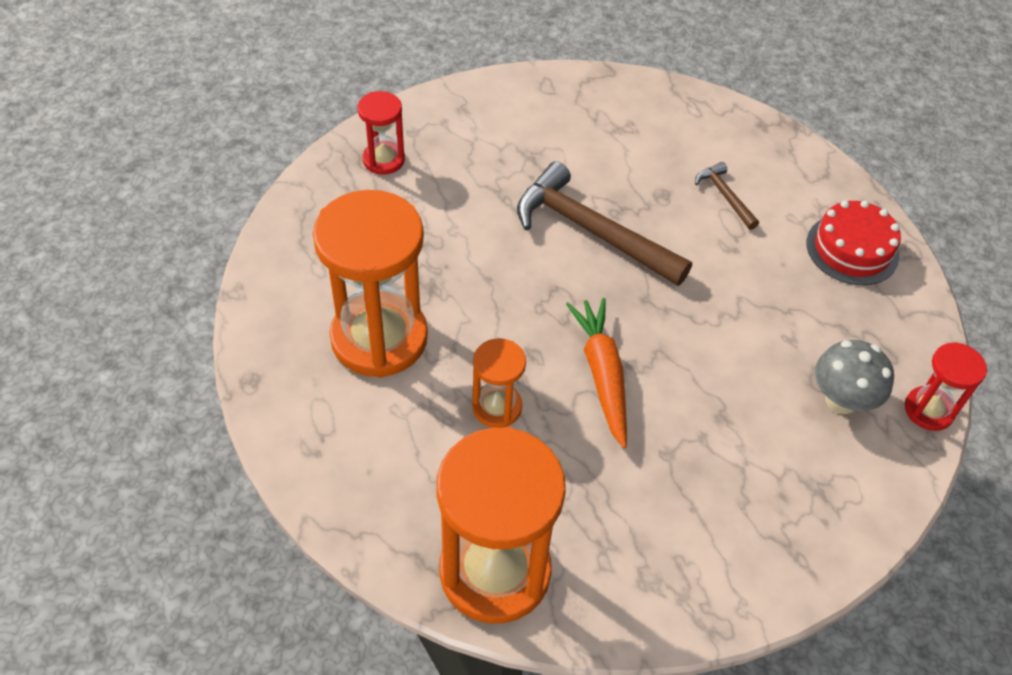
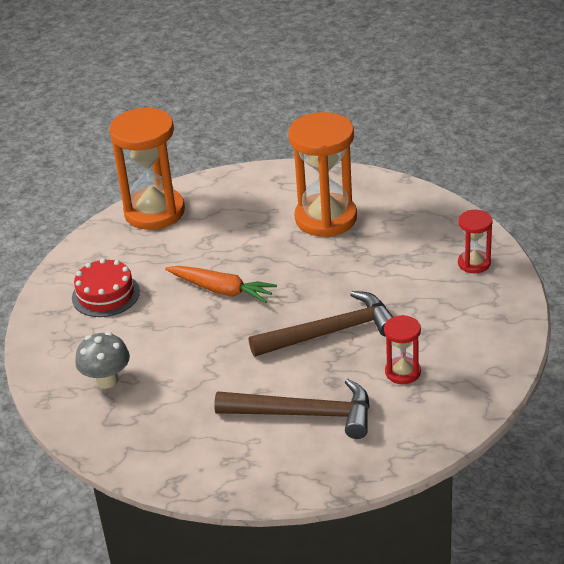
camera: 130 degrees right, 15 degrees down
(497, 407) = (240, 244): orange hourglass -> none
(724, 195) = (305, 414): brown hammer -> brown hammer, size x2.11
(852, 249) = (199, 456): red cake -> red cake (105, 295)
(928, 410) = (60, 415): red hourglass -> red hourglass (402, 372)

